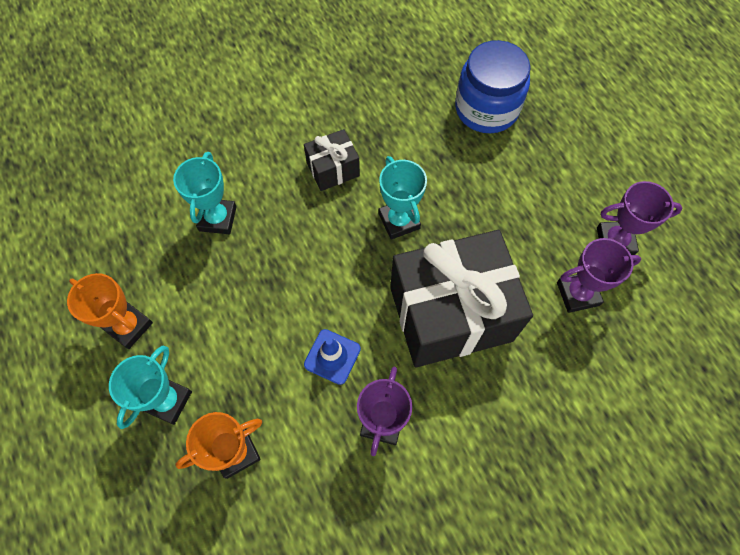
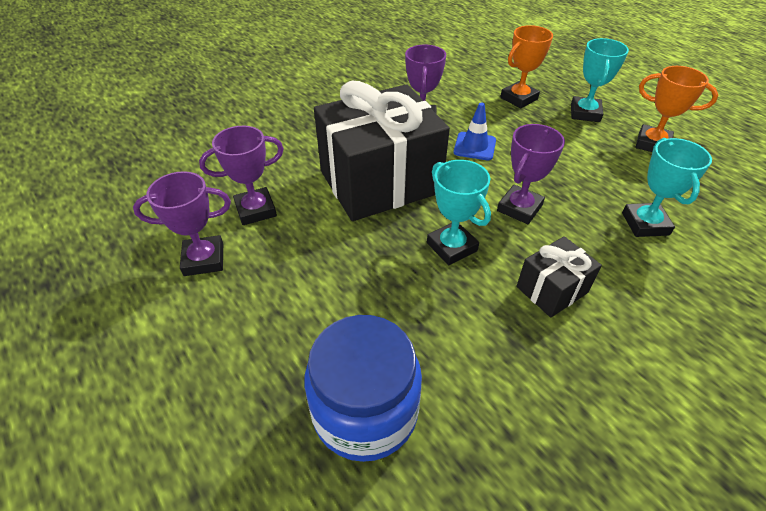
camera: 170 degrees right, 20 degrees down
(322, 255) = (519, 208): none -> purple trophy

